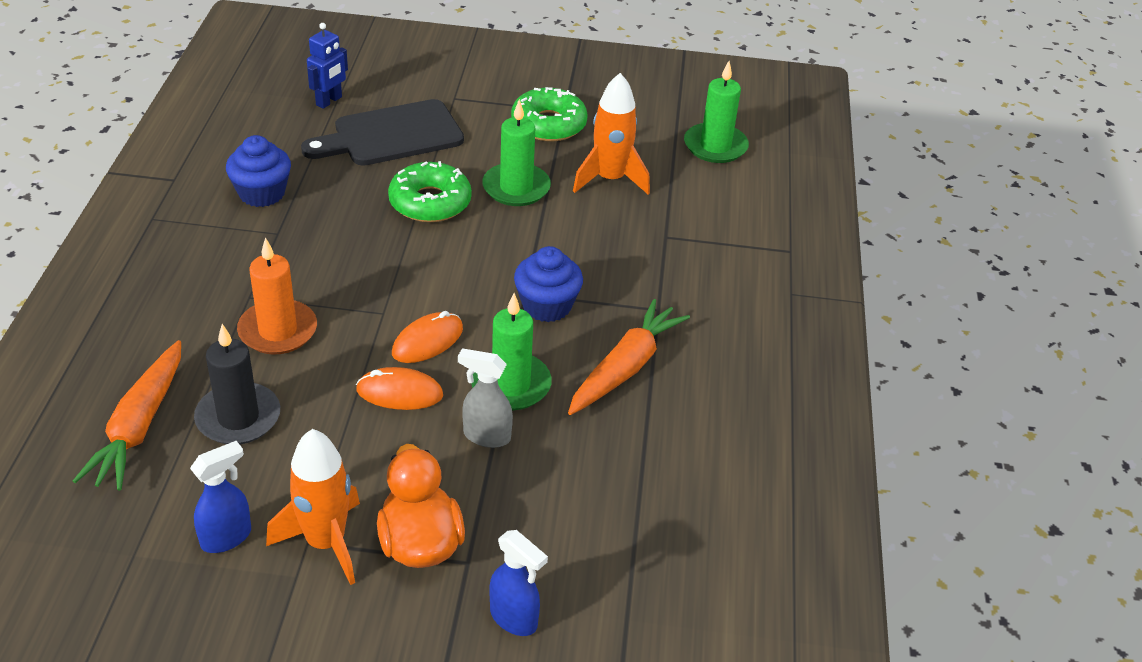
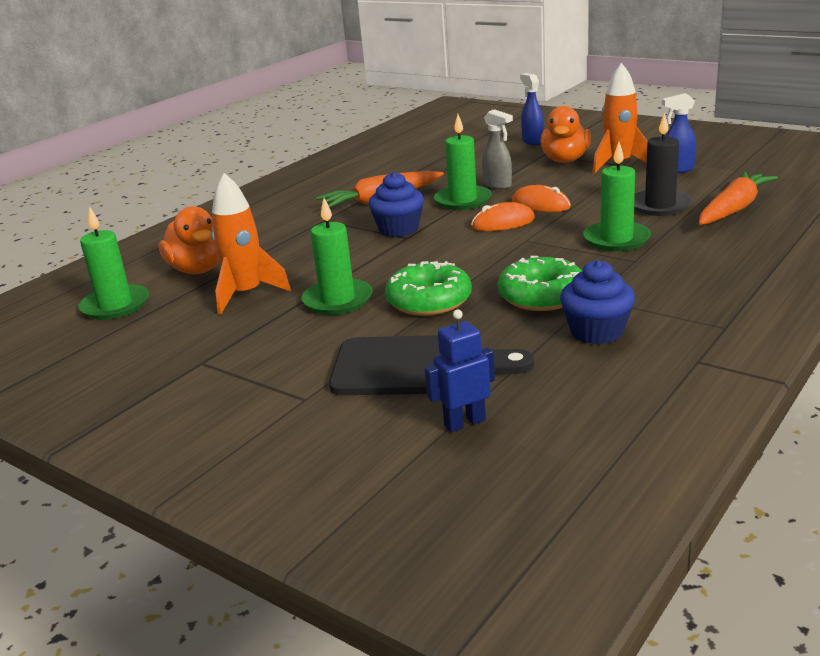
camera: 145 degrees left, 15 degrees down
(278, 331) = (616, 239): orange candle -> green candle
(548, 124) = (237, 350): green donut -> green donut (542, 296)
(700, 201) = (197, 270): none -> orange duck

